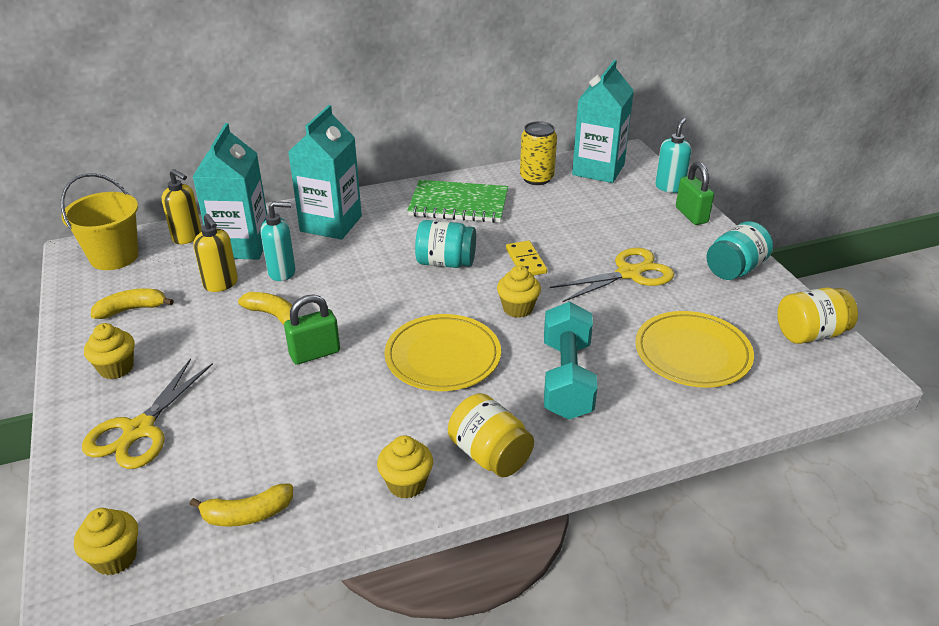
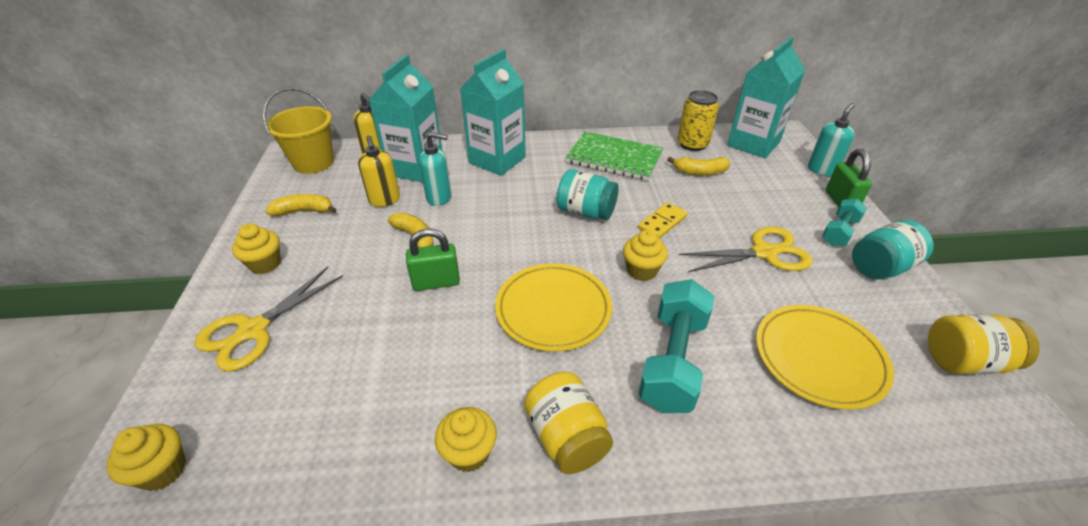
camera: 15 degrees right, 5 degrees up
(247, 514) = (303, 450): yellow banana -> yellow banana (700, 172)
(526, 261) = (662, 222): yellow domino -> yellow domino turned 45 degrees clockwise
(694, 243) = (839, 232): none -> turquoise dumbbell

